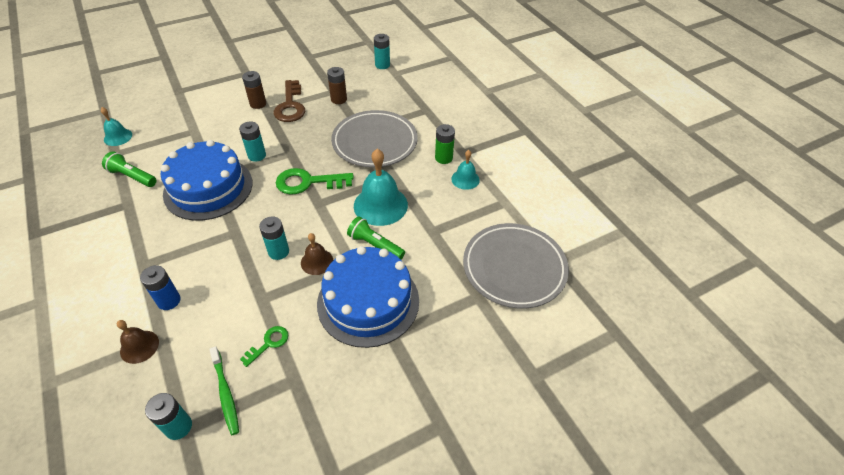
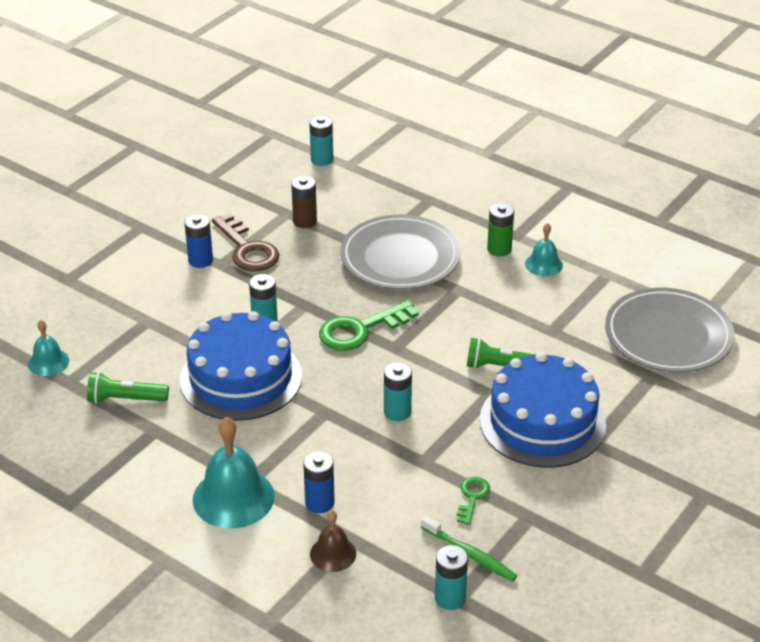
camera: 25 degrees left, 10 degrees down
(258, 104) = (200, 260): brown battery -> blue battery
(317, 261) = (451, 406): brown bell -> none
(380, 205) = (470, 324): turquoise bell -> turquoise bell (233, 497)

